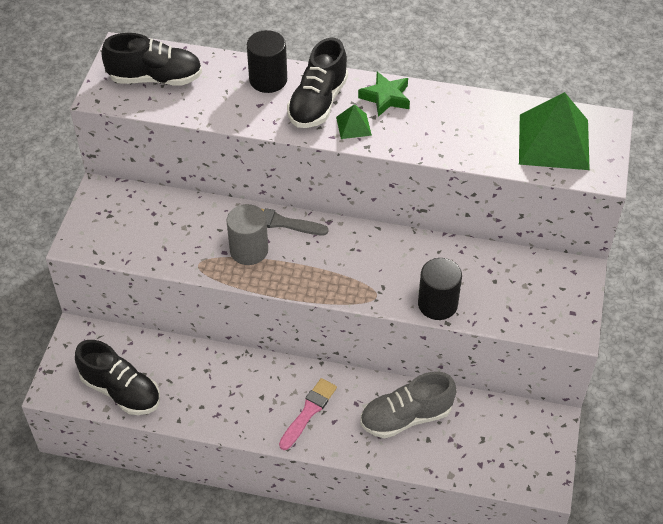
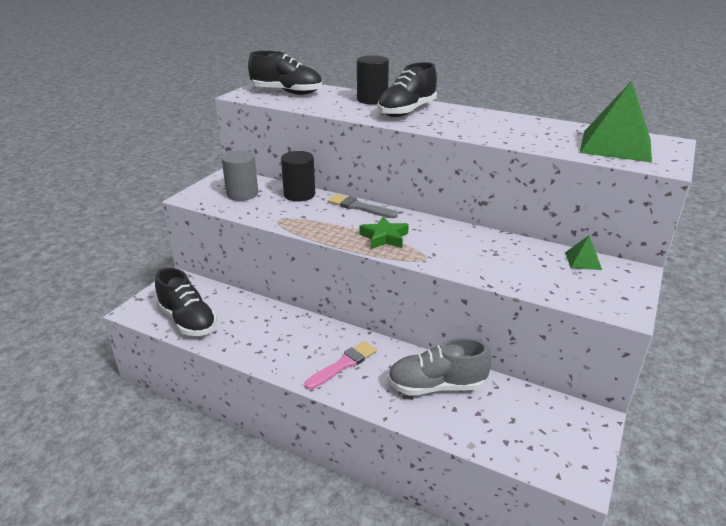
camera: 15 degrees right, 20 degrees down
(249, 250) = (324, 218): grey cylinder -> grey cylinder (242, 194)
(353, 126) = (432, 122): green pyramid -> green pyramid (583, 261)
(386, 97) = (465, 114): green star -> green star (384, 238)
(437, 304) = (483, 272): black cylinder -> black cylinder (299, 195)

